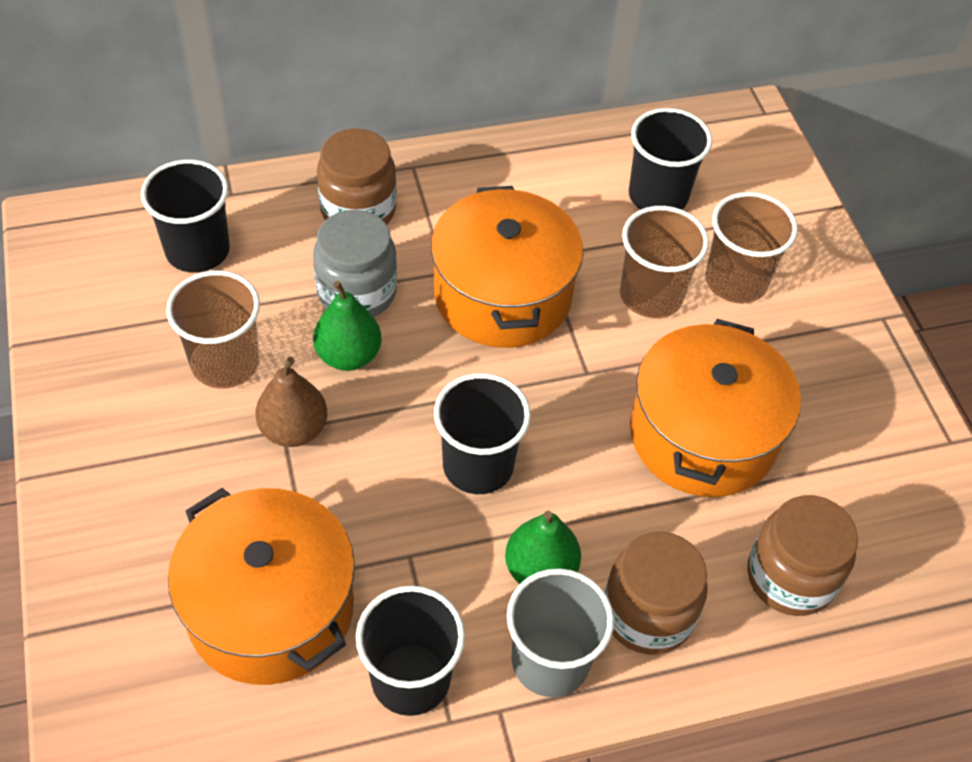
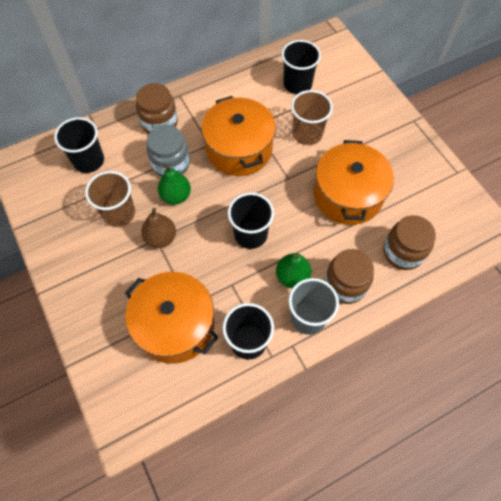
camera: 10 degrees left, 10 degrees up
(736, 281) = (343, 118): brown cup -> none

